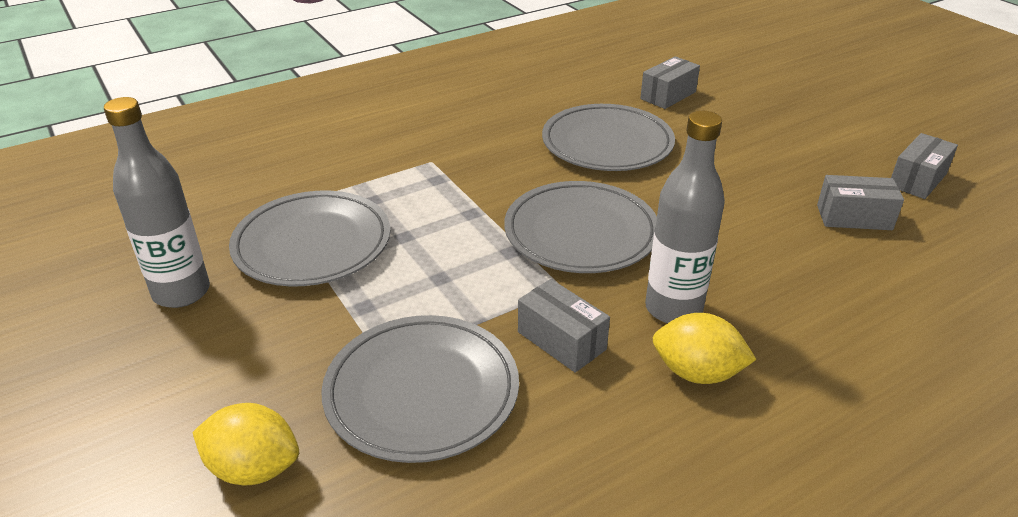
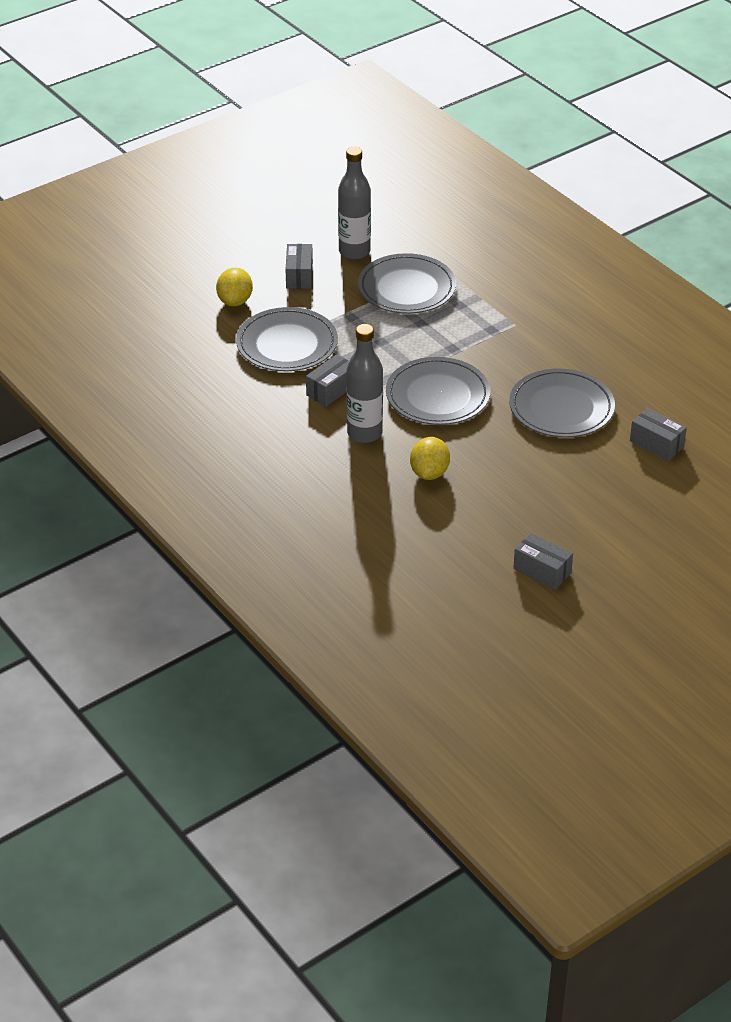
camera: 85 degrees right, 5 degrees up
(697, 373) = (310, 439): yellow lemon -> yellow lemon (429, 473)
(854, 217) = (480, 526): grey box -> grey box (299, 275)

